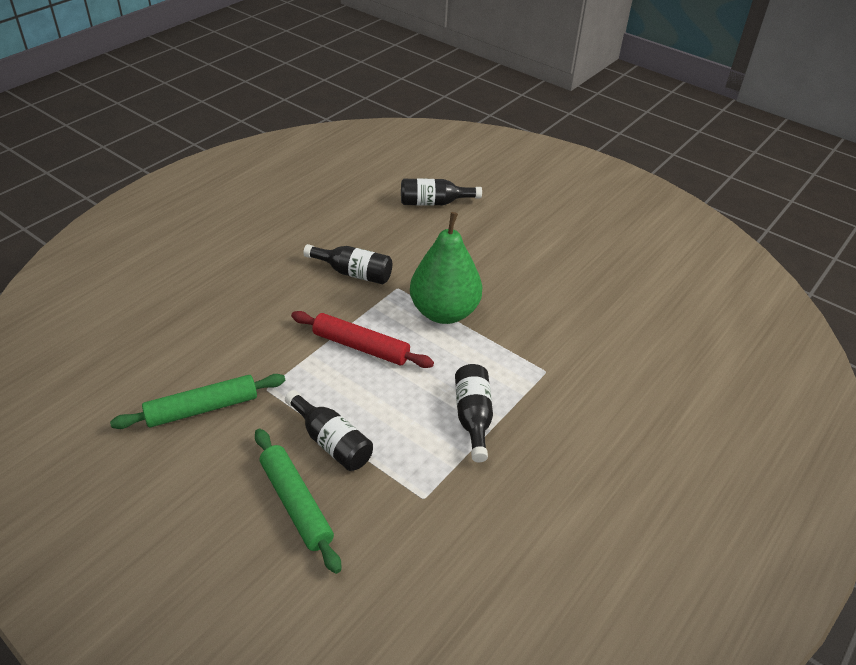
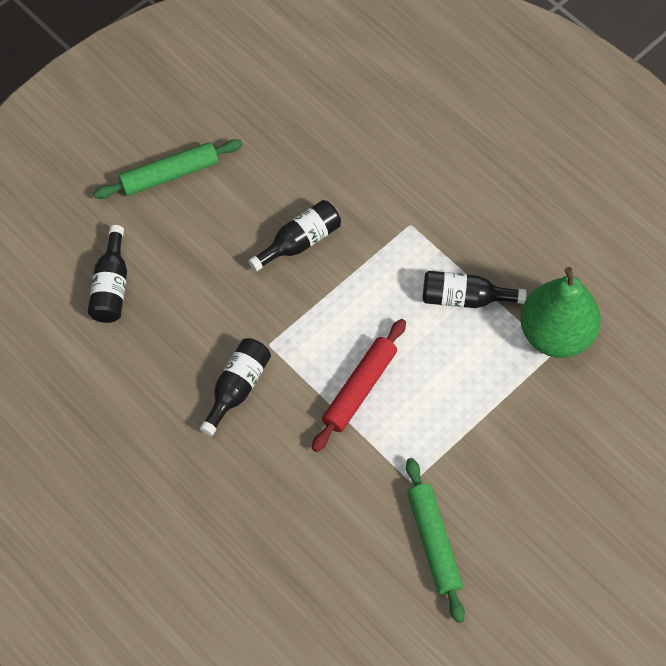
camera: 80 degrees left, 20 degrees up
(296, 504) = (554, 456): green rolling pin -> green rolling pin (169, 175)
(331, 442) = (485, 423): black bottle -> black bottle (300, 242)
(444, 312) = (315, 302): green pear -> green pear (556, 334)

